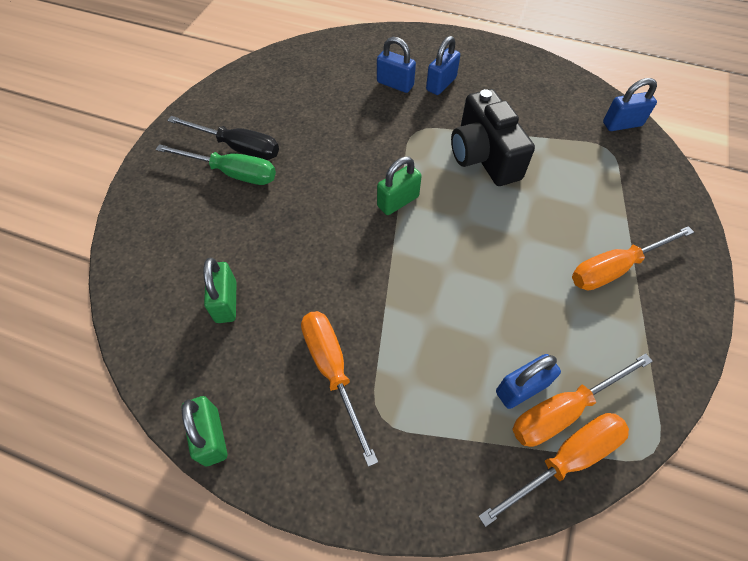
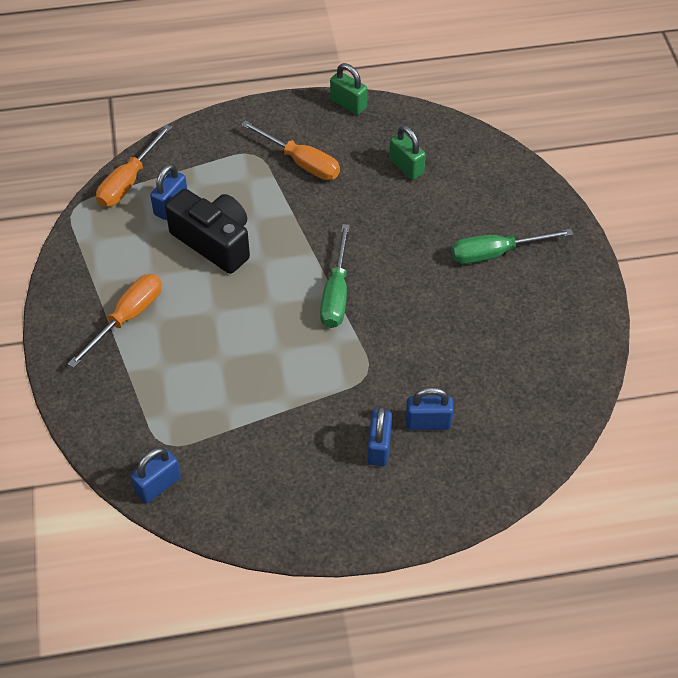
camera: 150 degrees right, 5 degrees down
(238, 148) = (514, 277): black screwdriver -> none
(398, 201) = (336, 293): green padlock -> green screwdriver
(484, 156) = (285, 375): black camera -> black camera (214, 242)
(563, 410) = (138, 205): orange screwdriver -> none

